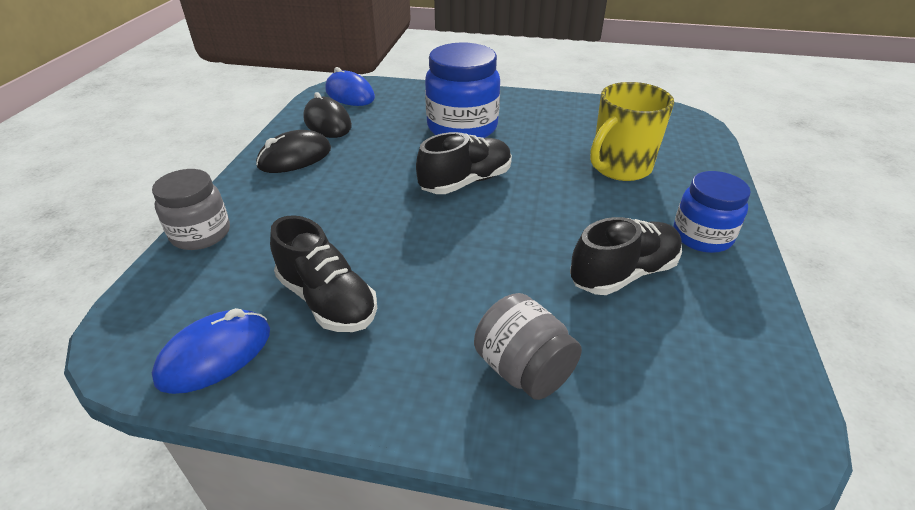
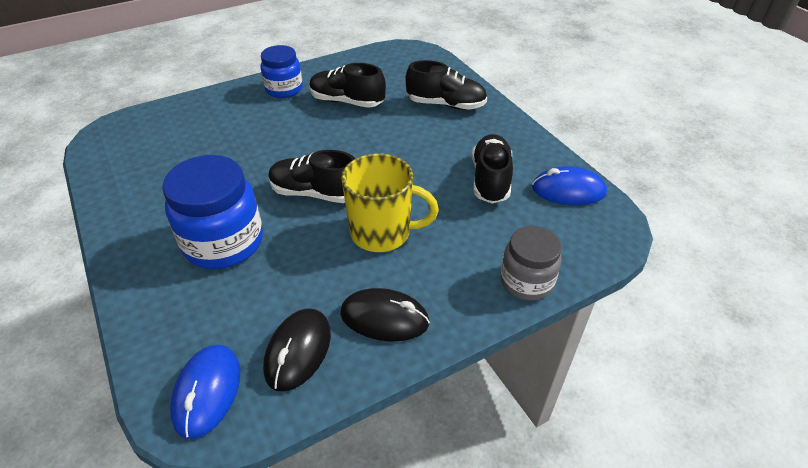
camera: 130 degrees left, 5 degrees up
(523, 369) = (446, 104): grey jar -> black shoe
(619, 167) = (225, 137): yellow mug -> yellow mug (382, 233)

